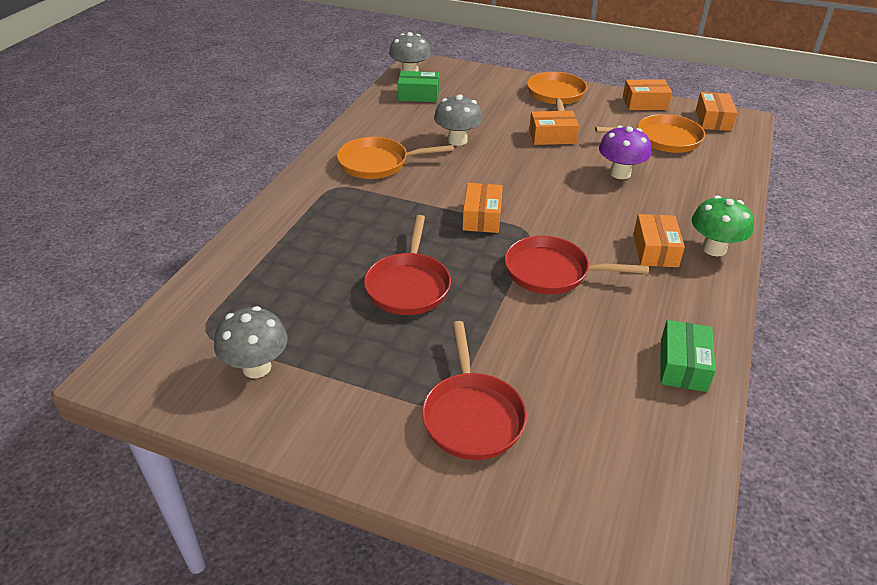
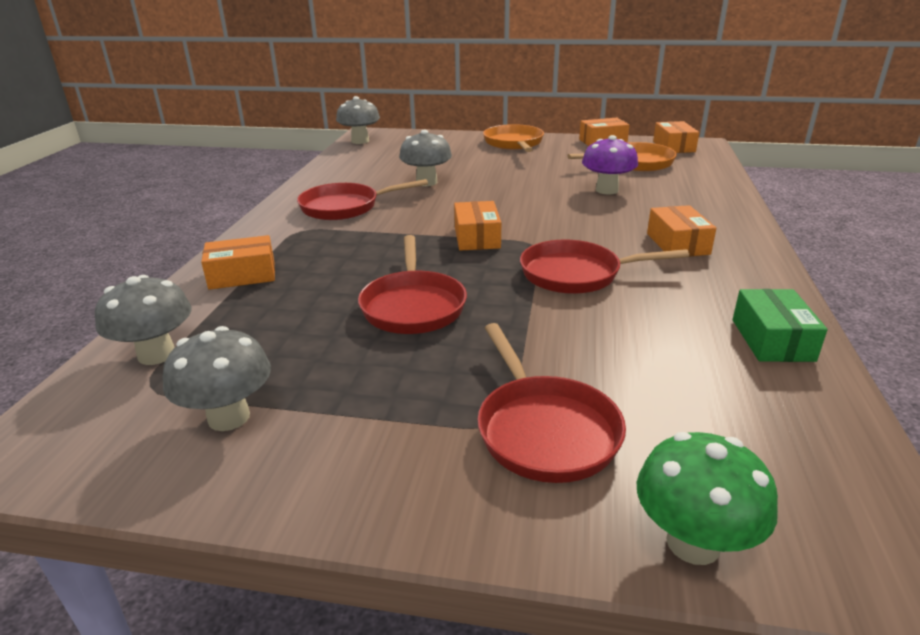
camera: 10 degrees left, 10 degrees down
(211, 303) = (156, 354): none -> grey mushroom
(378, 163) = (345, 207): orange pan -> red pan
(418, 95) = (374, 154): green box -> none
(552, 137) = (524, 171): orange box -> orange box (242, 275)
(714, 249) = (737, 236): green mushroom -> green mushroom (693, 543)

